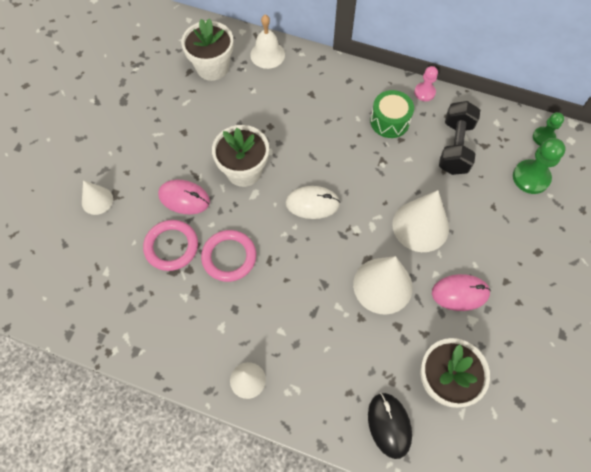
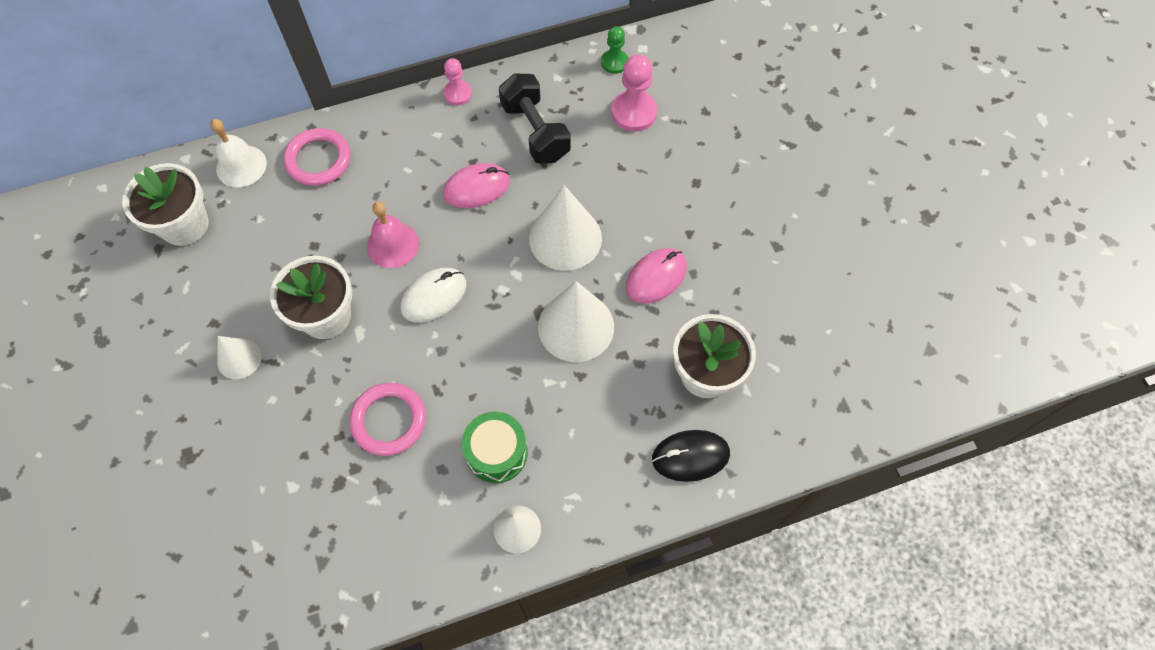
camera: 40 degrees left, 0 degrees up
(97, 200) = (172, 477): white cone -> white cone (239, 358)
(171, 246) = (312, 459): pink ring -> pink ring (318, 160)
(184, 198) = (280, 396): pink mouse -> pink mouse (476, 188)
(313, 156) = (393, 245): none -> pink bell
(389, 121) = (445, 150): green drum -> green drum (496, 452)
(389, 425) = (690, 456): black mouse -> black mouse turned 45 degrees counterclockwise
(531, 177) = (633, 112): green pawn -> pink pawn

